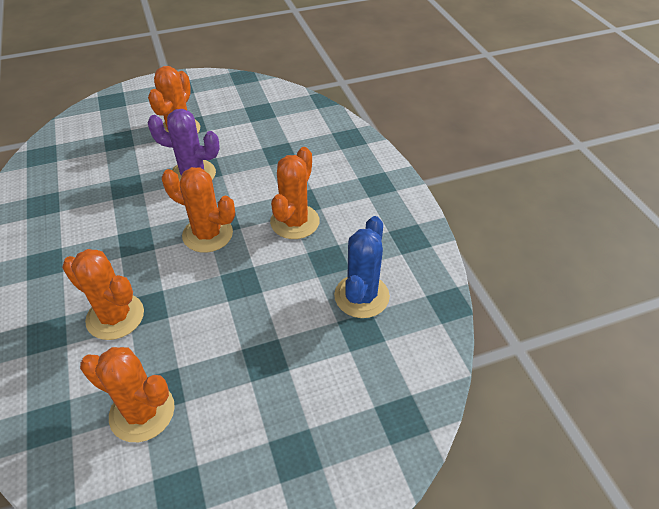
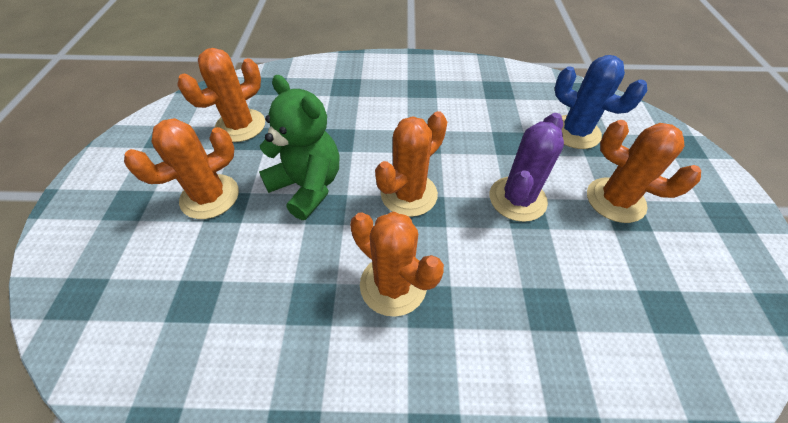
camera: 110 degrees right, 5 degrees up
(115, 316) = (339, 120): orange cactus -> orange cactus (210, 196)
(220, 305) = (307, 186): none -> green teddy bear
(361, 296) = (235, 320): blue cactus -> blue cactus (575, 132)

